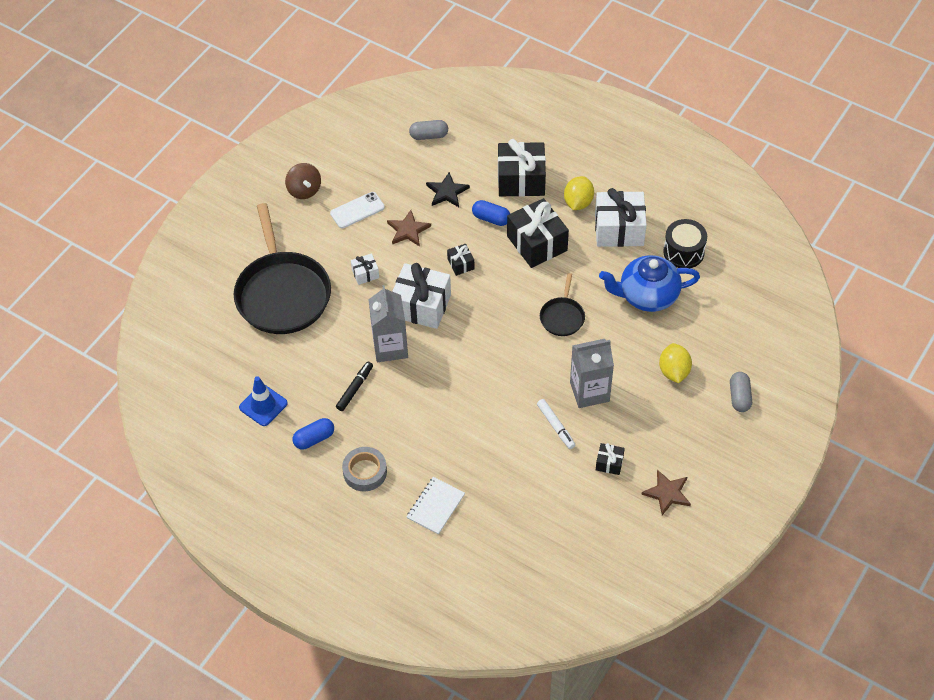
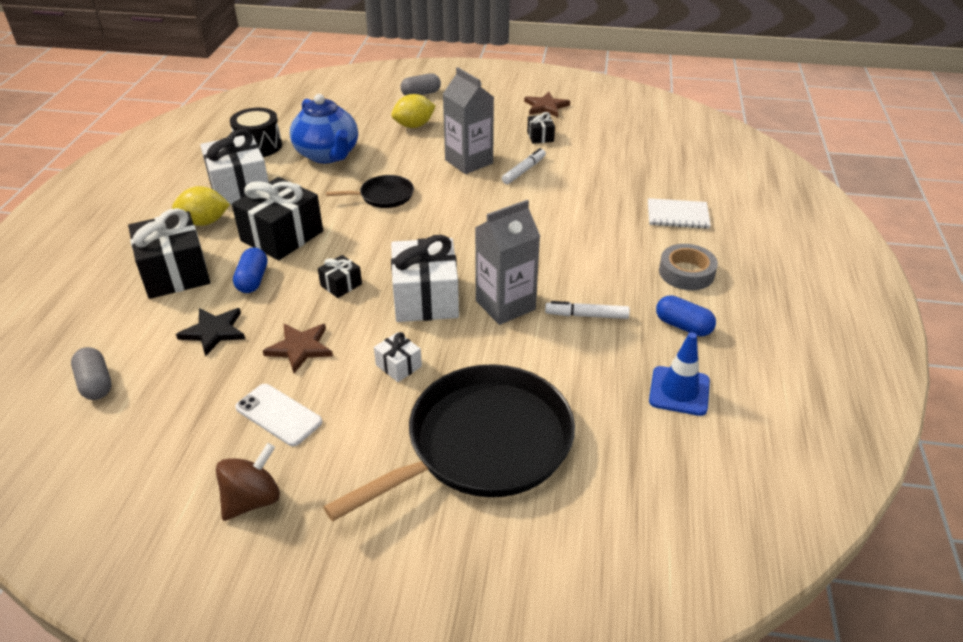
camera: 115 degrees left, 15 degrees down
(354, 389) = (587, 315): black marker -> white marker

